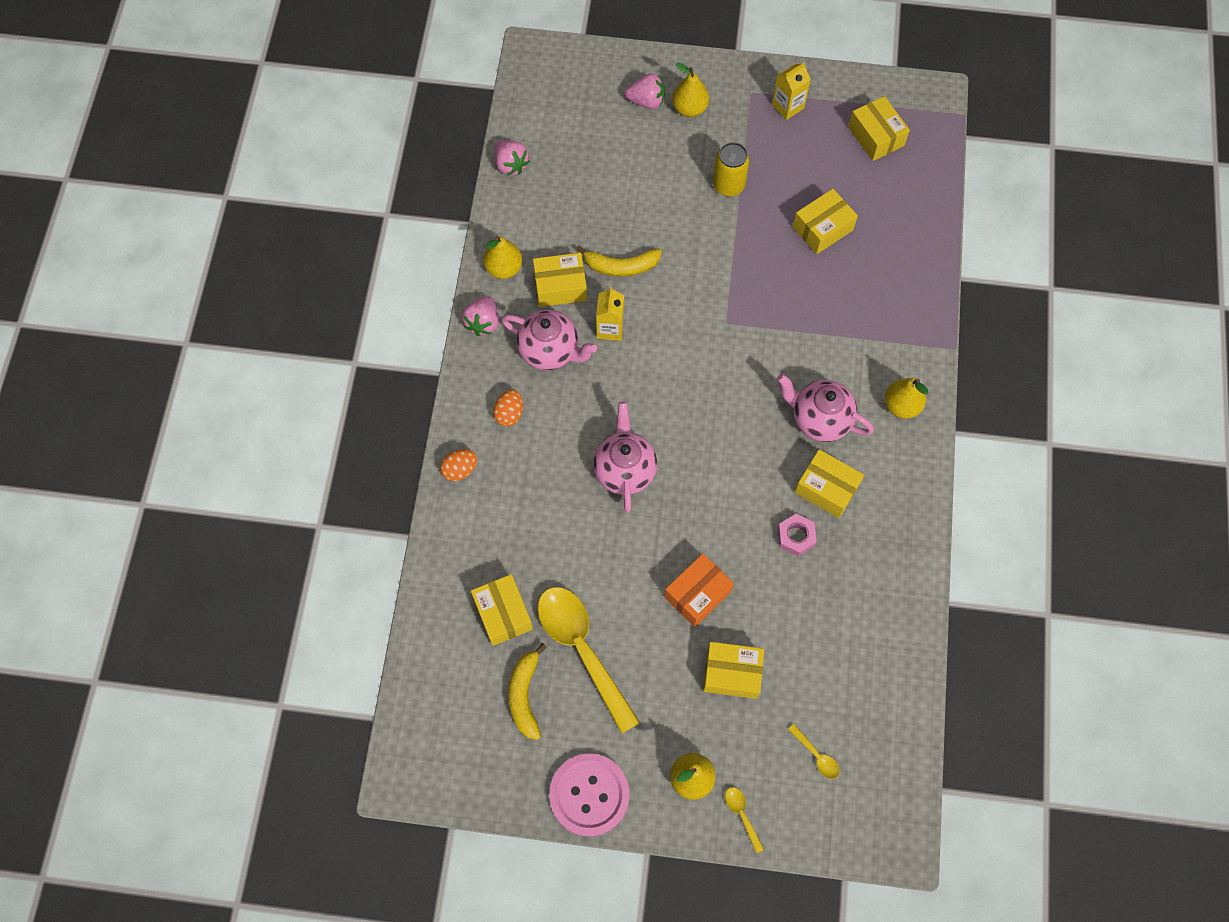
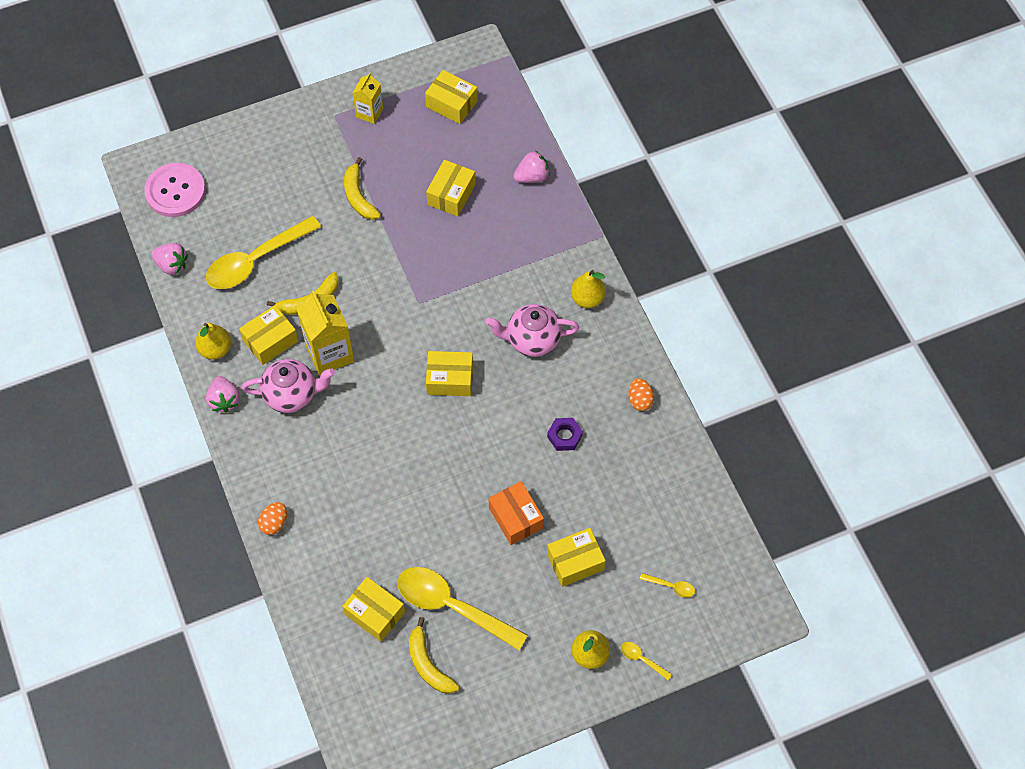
camera: 30 degrees left, 5 degrees down
(509, 413) = (288, 459): orange egg -> orange egg (640, 400)
(589, 795) = (521, 709): pink button -> pink button (175, 191)
(592, 200) = (255, 260): none -> yellow spoon
(610, 328) = (330, 353): yellow carton -> yellow carton, size x1.70
(624, 470) = (405, 455): pink teapot -> none
(646, 101) = (253, 161): pink strawberry -> pink strawberry (532, 176)
(690, 108) = (292, 151): yellow pear -> none
(697, 594) = (516, 518): orange box -> orange box turned 45 degrees counterclockwise
(728, 185) = (358, 196): yellow can -> yellow banana
(796, 536) = (564, 436): pink nut -> purple nut
(826, 489) = (567, 389): yellow box -> yellow box (450, 379)

